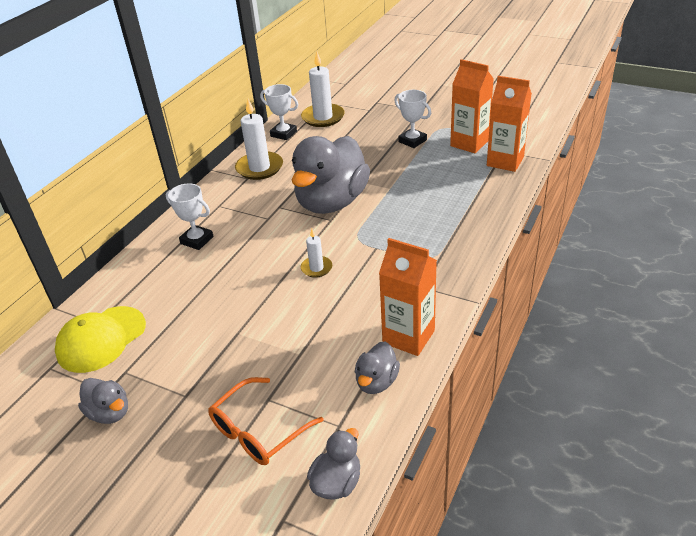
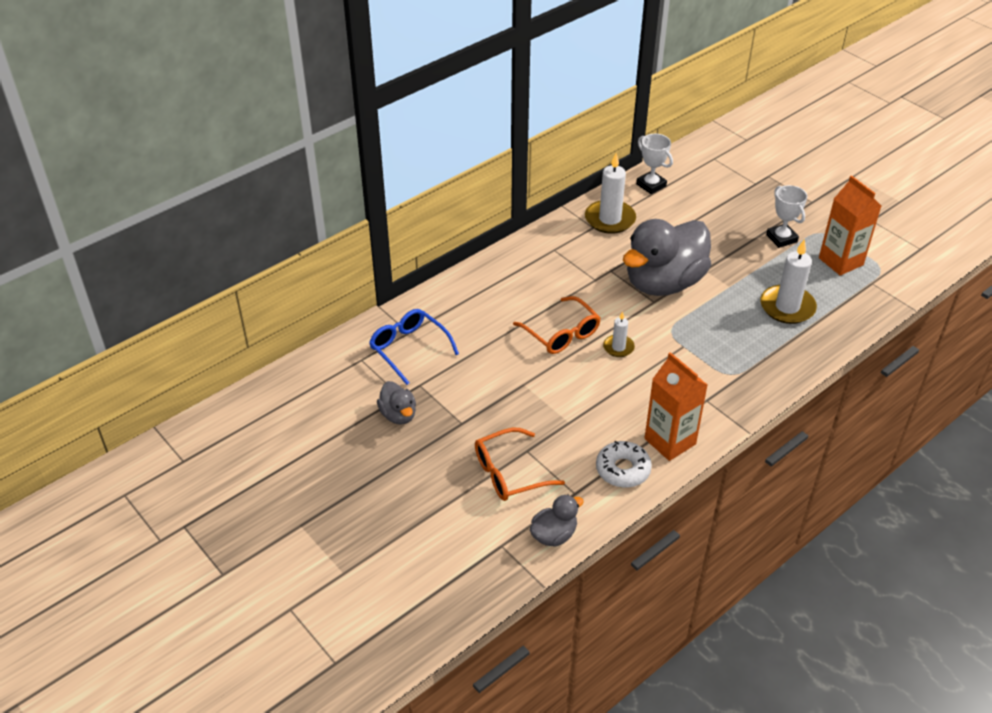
camera: 20 degrees right, 5 degrees up
(101, 339) = (409, 349): yellow cap -> blue glasses
(197, 240) = (520, 280): white trophy -> none
(256, 274) = (561, 334): none -> orange glasses
(323, 117) = (701, 177): white candle -> white candle (787, 307)
(376, 382) = (623, 469): grey duck -> white donut
(505, 161) = (866, 296): orange carton -> none

